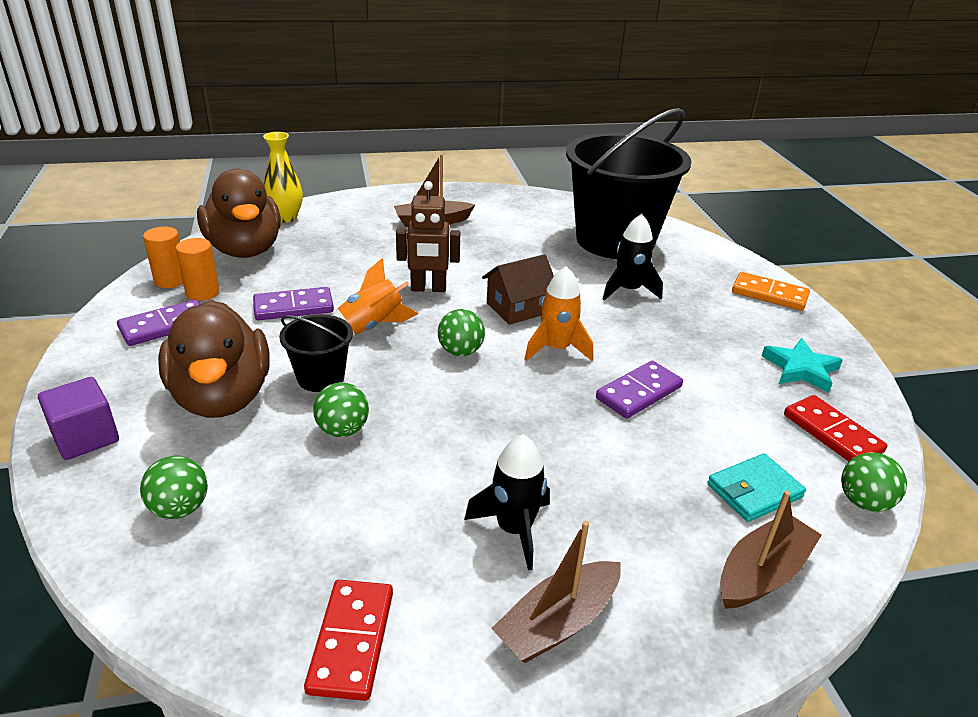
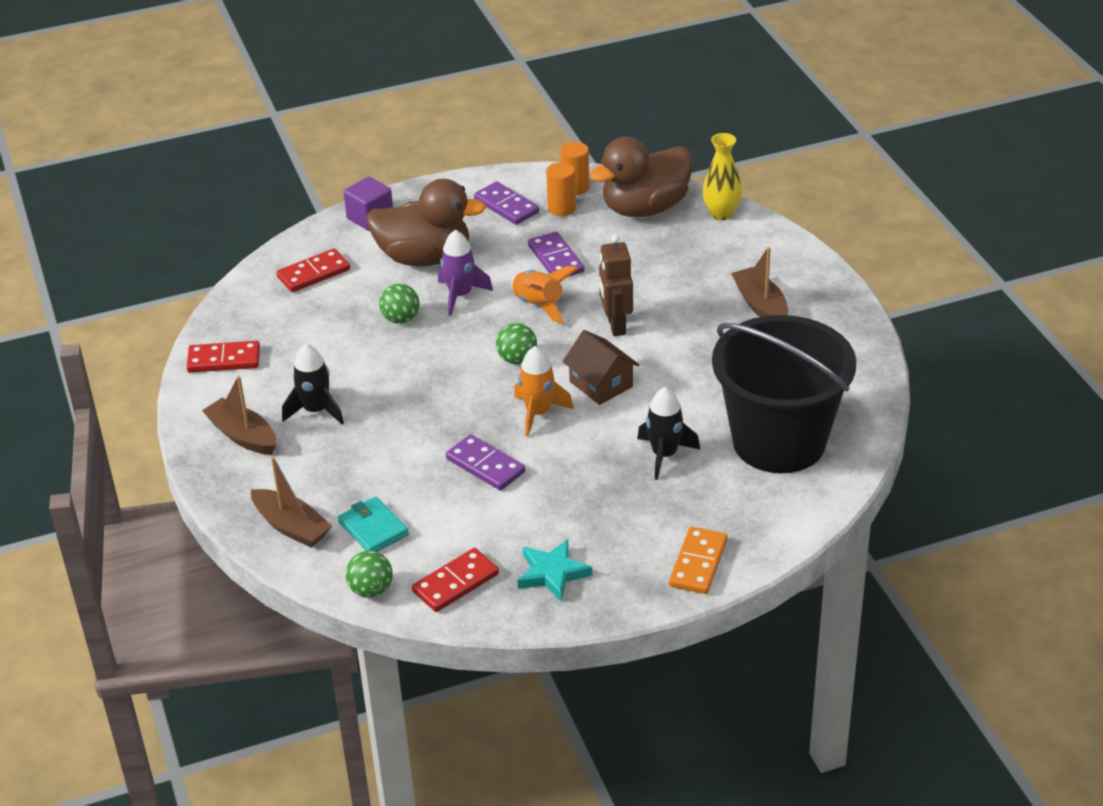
camera: 85 degrees right, 5 degrees up
(180, 508) = (313, 273): green ball -> red domino
(222, 397) = (424, 258): brown duck -> brown duck turned 150 degrees counterclockwise
(321, 377) = (460, 295): black bucket -> purple rocket

